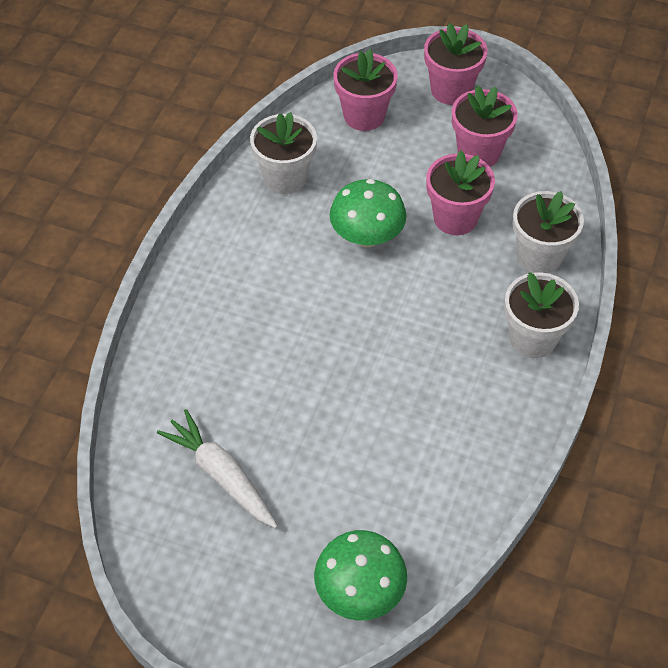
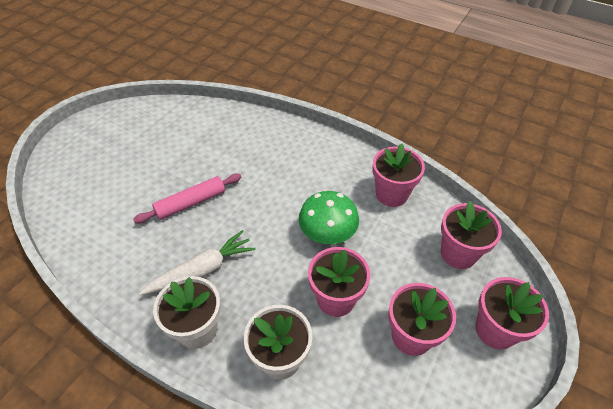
camera: 100 degrees right, 5 degrees down
(221, 475) = (167, 139): white carrot -> white carrot (202, 270)
(285, 178) = (391, 194): white flower pot -> pink flower pot
(350, 400) = (191, 203): none -> pink rolling pin
(360, 591) = (63, 187): green mushroom -> none

